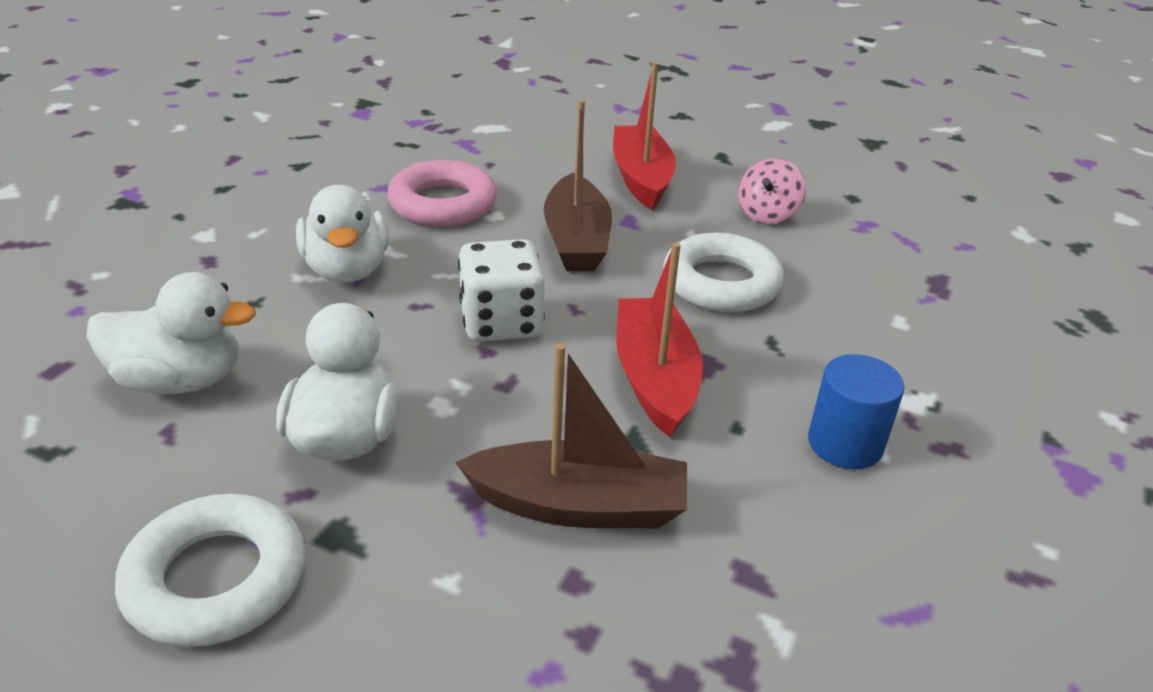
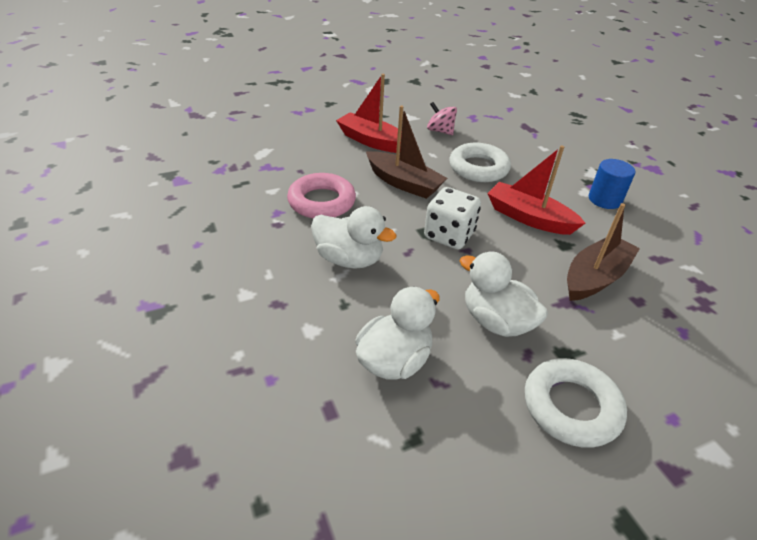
camera: 50 degrees left, 5 degrees up
(767, 214) = (440, 131): pink spinning top -> pink spinning top turned 150 degrees clockwise

